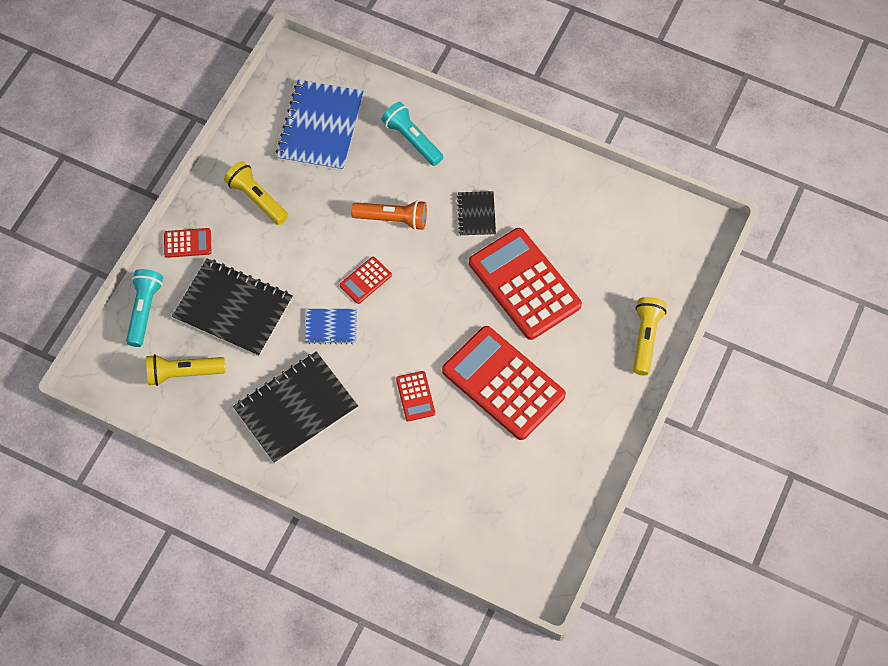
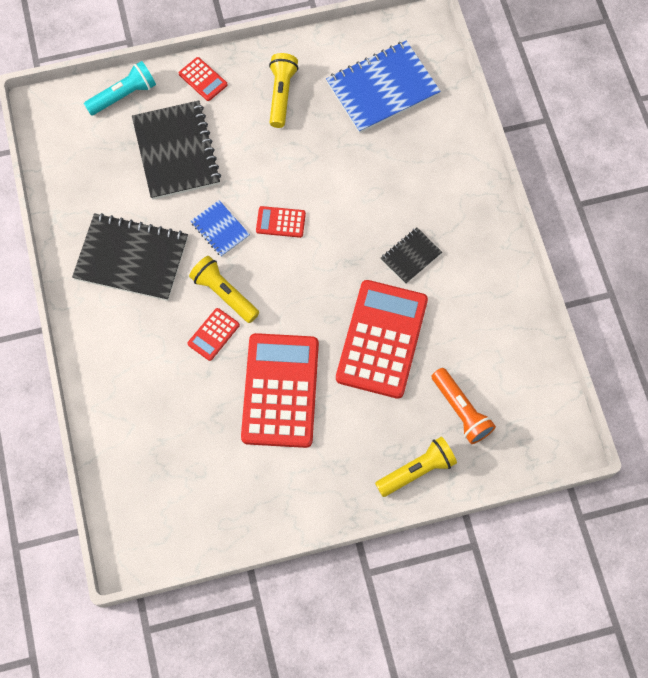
camera: 50 degrees right, 5 degrees up
(183, 373) = (96, 160): yellow flashlight -> yellow flashlight (224, 293)
(393, 219) = (351, 200): orange flashlight -> orange flashlight (461, 410)
(412, 139) = (433, 159): turquoise flashlight -> none

